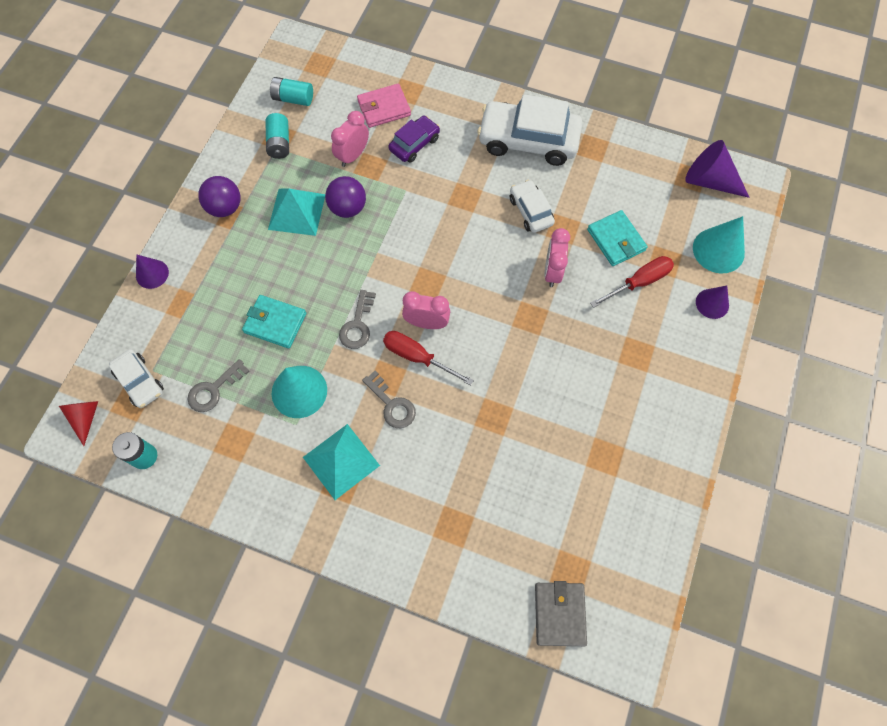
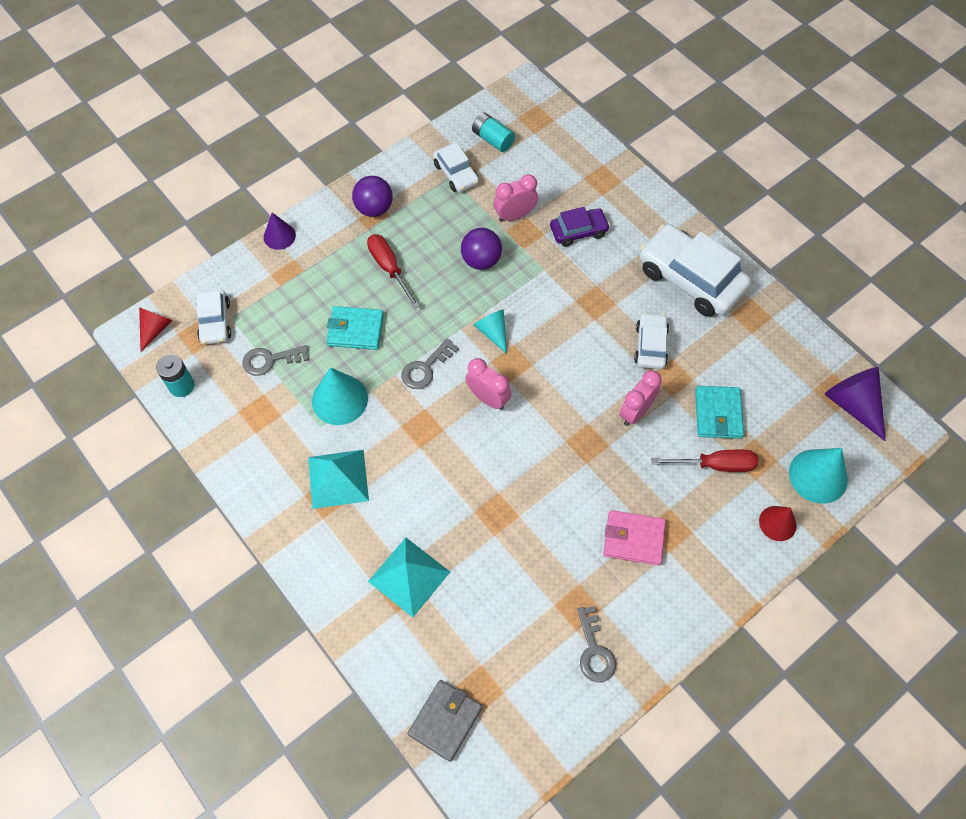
camera: 30 degrees right, 5 degrees down
(275, 323) = (355, 330): turquoise wallet -> turquoise wallet turned 45 degrees counterclockwise
(279, 143) = (456, 174): turquoise battery -> white car
(297, 211) = (434, 242): turquoise pyramid -> turquoise pyramid (409, 576)
(384, 108) = (570, 185): pink wallet -> pink wallet (633, 539)
(392, 404) = (412, 454): grey key -> grey key (594, 650)
(396, 265) = (493, 332): none -> turquoise cone
(417, 357) = (460, 424): red screwdriver -> red screwdriver (389, 268)
(712, 303) = (777, 523): purple cone -> red cone

